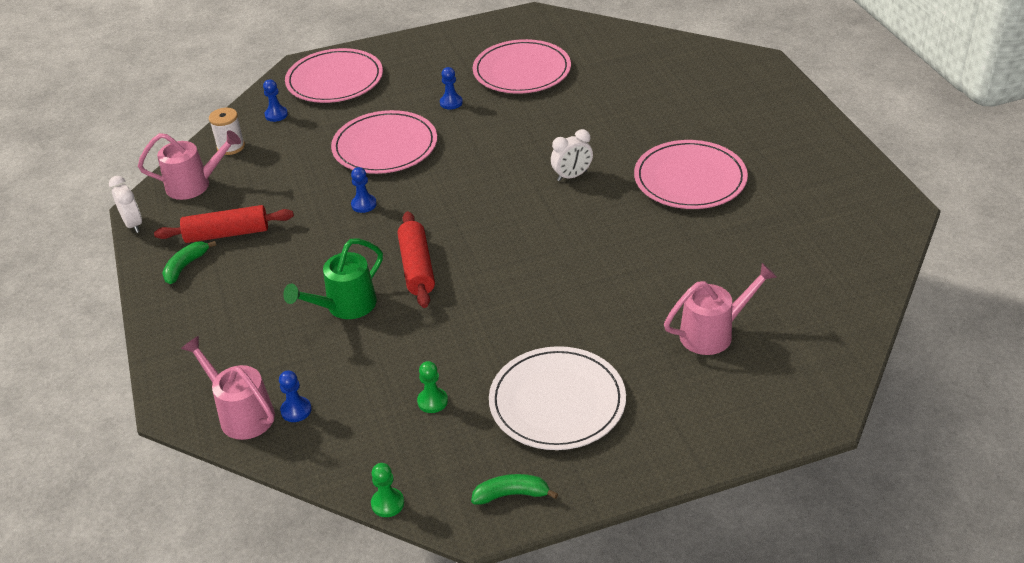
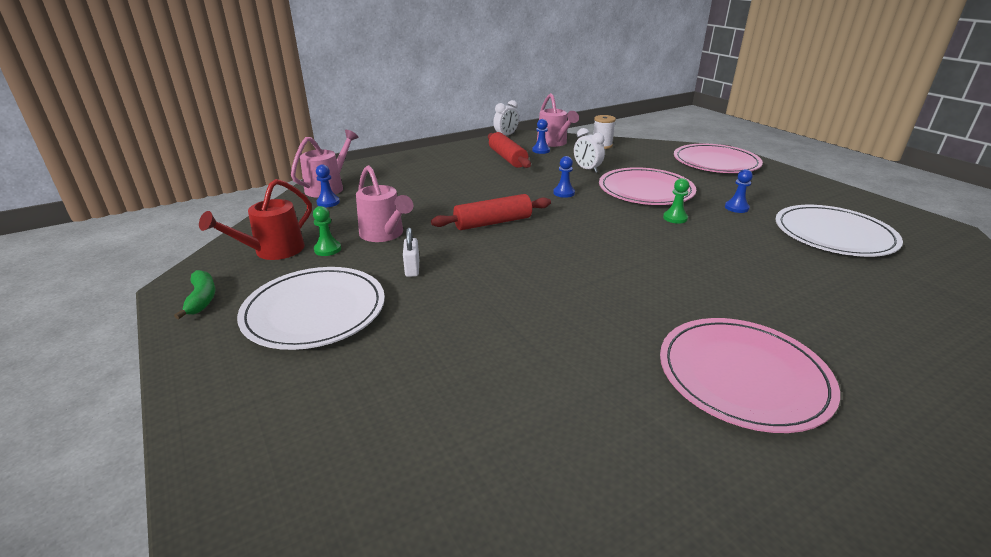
camera: 75 degrees right, 10 degrees down
(185, 266) = (470, 153): green banana -> none
(276, 115) = (651, 152): blue pawn -> blue pawn (541, 150)
(345, 307) = (438, 203): green watering can -> none
(387, 503) = (220, 246): green pawn -> green pawn (675, 218)
(420, 450) = (272, 251): none -> red watering can
(498, 333) = (412, 269): none -> white padlock
(522, 71) = (834, 234): pink plate -> white plate
(572, 176) = (675, 283): white clock -> white clock (587, 169)
(714, 333) = (422, 423): pink watering can -> pink watering can (385, 234)

